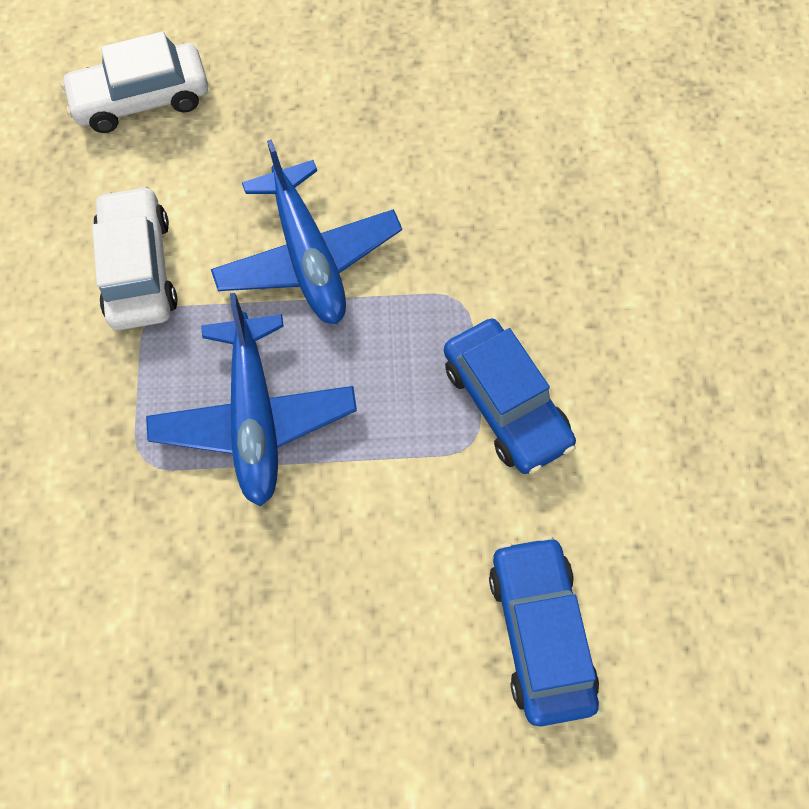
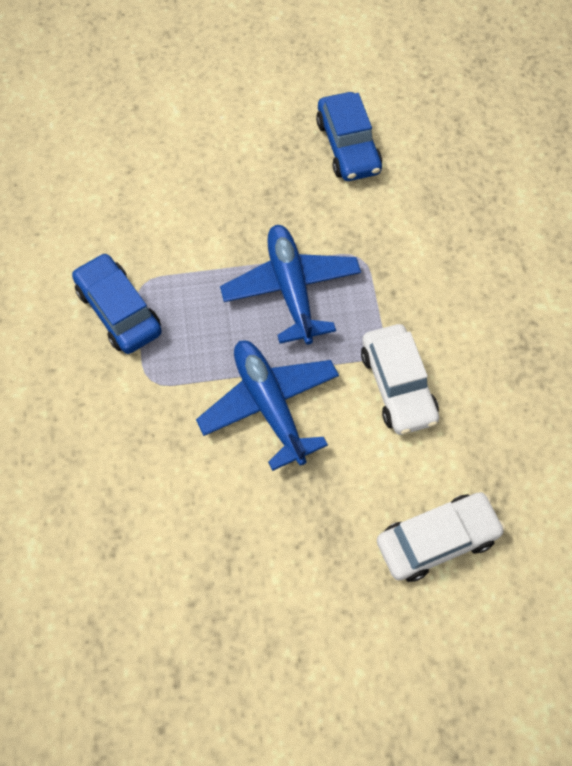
camera: 175 degrees right, 5 degrees down
(539, 630) = (103, 186): blue car -> blue car (348, 146)

